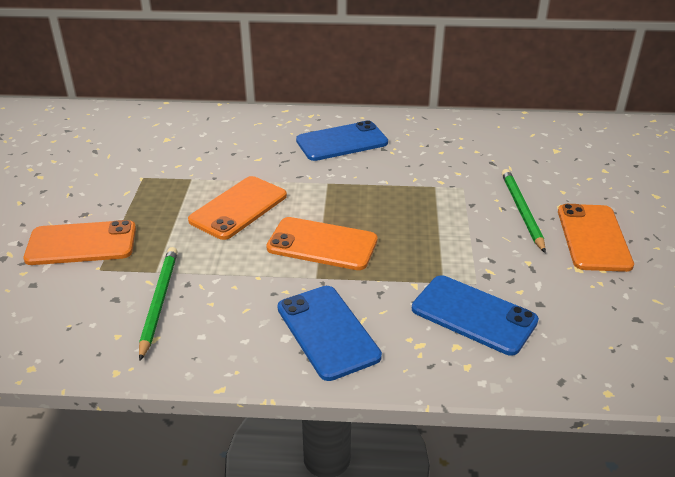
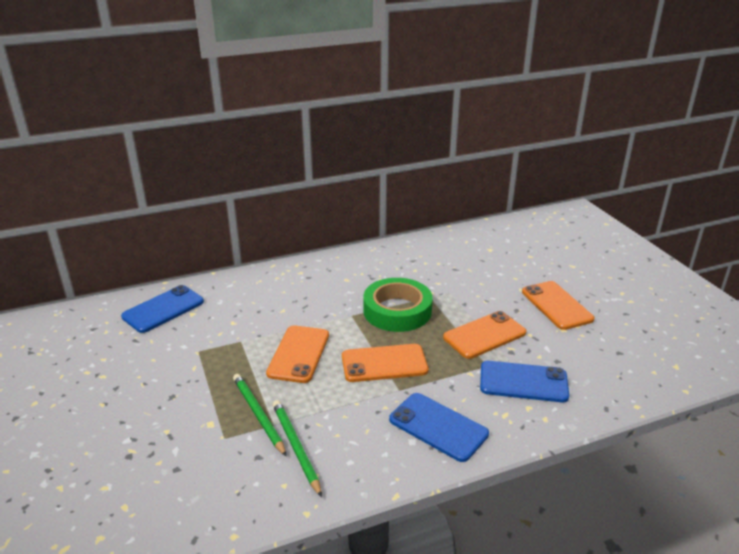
camera: 25 degrees left, 5 degrees down
(81, 243) = (191, 421): orange phone -> orange phone (484, 335)
(342, 142) = (337, 280): blue phone -> blue phone (163, 309)
(383, 191) = (397, 311): none -> green tape
(521, 211) = (500, 299): green pencil -> green pencil (258, 415)

